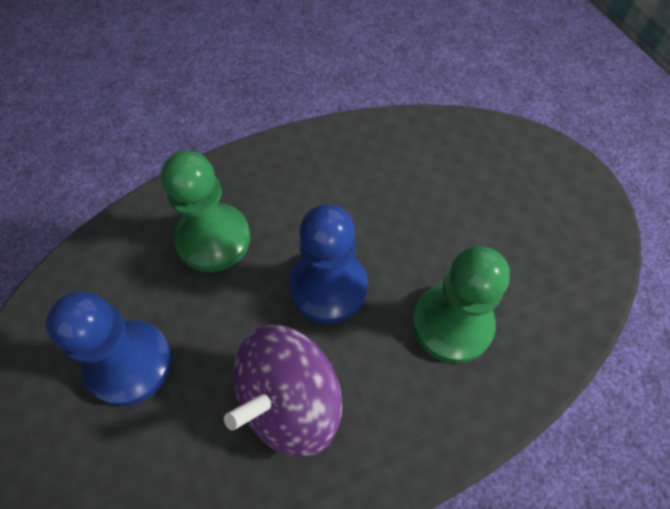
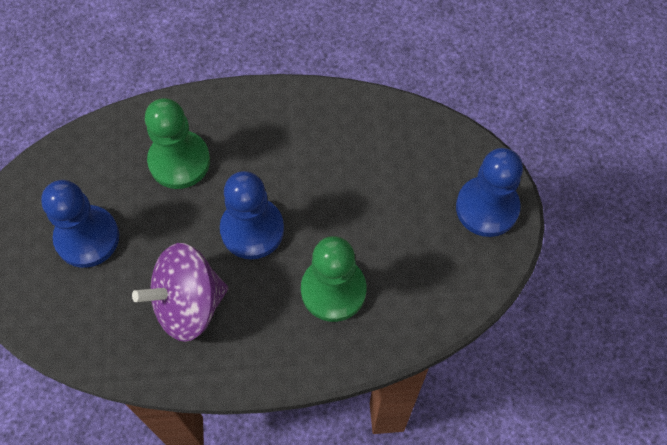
camera: 20 degrees right, 5 degrees up
(562, 185) = (487, 208): none -> blue pawn

